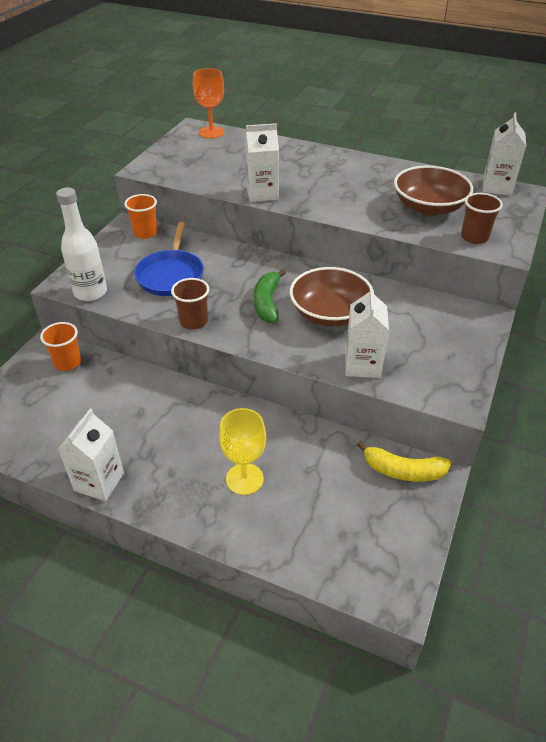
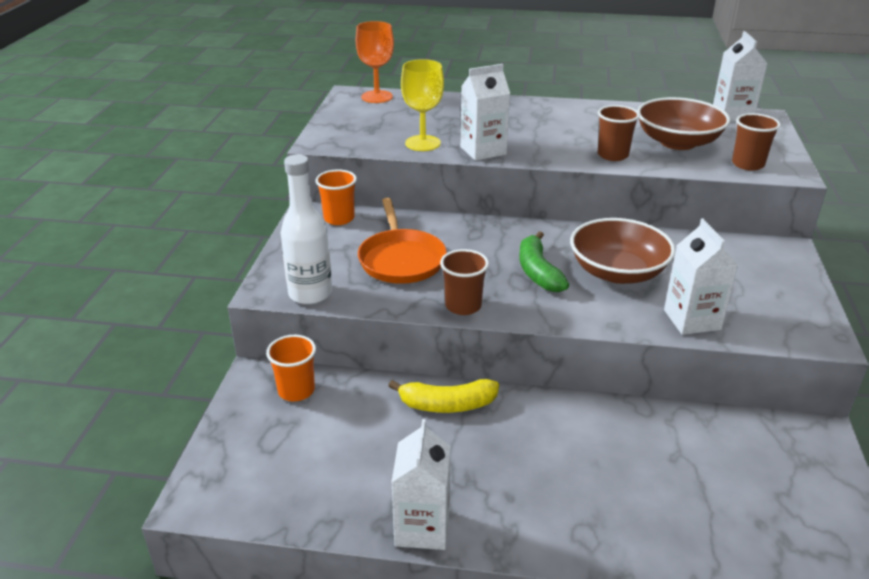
camera: 15 degrees left, 10 degrees down
(171, 275) = (401, 259): blue pan -> orange pan
(244, 479) = (605, 484): yellow goblet -> yellow goblet (422, 143)
(364, 212) = (612, 155): none -> brown cup
(403, 471) = (780, 436): yellow banana -> yellow banana (447, 405)

